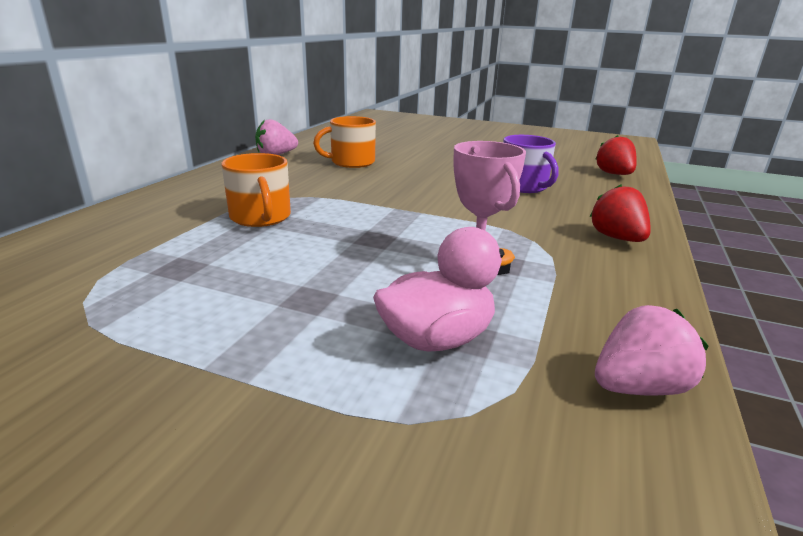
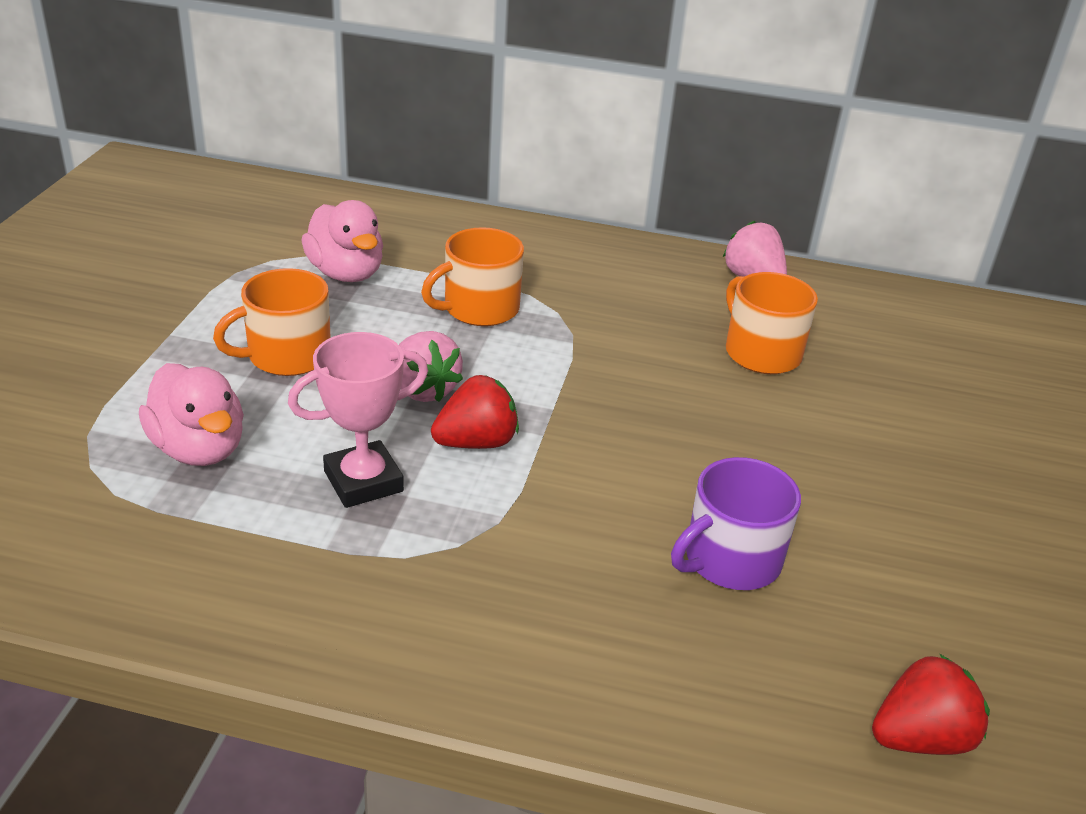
camera: 80 degrees right, 10 degrees up
(156, 262) = (346, 273): none -> pink duck
(290, 293) = (287, 355): none -> orange mug
(617, 238) = (490, 646): red strawberry -> red strawberry (476, 442)
(638, 387) = (104, 576): pink strawberry -> pink strawberry (424, 390)

